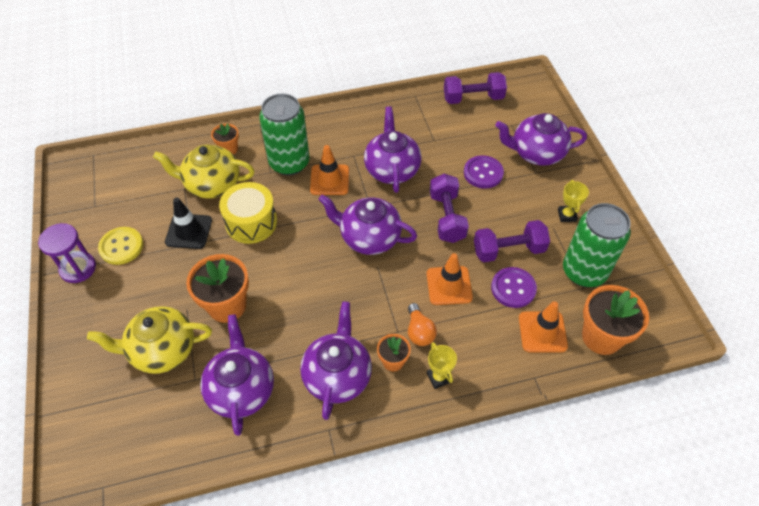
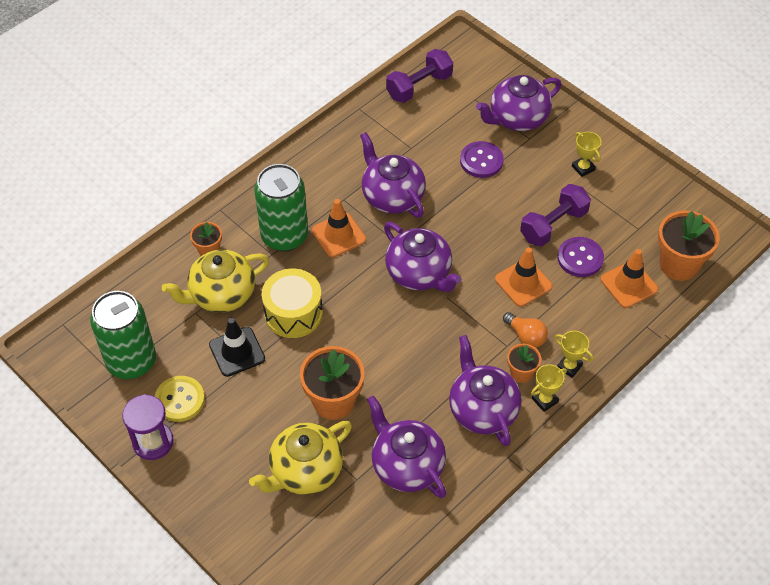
camera: 30 degrees left, 0 degrees up
(369, 238) = (419, 273): purple teapot -> purple teapot turned 120 degrees counterclockwise
(396, 396) = (545, 400): none -> yellow trophy
(447, 217) = (477, 220): purple dumbbell -> none
(584, 271) = (630, 214): green can -> green can (131, 361)

